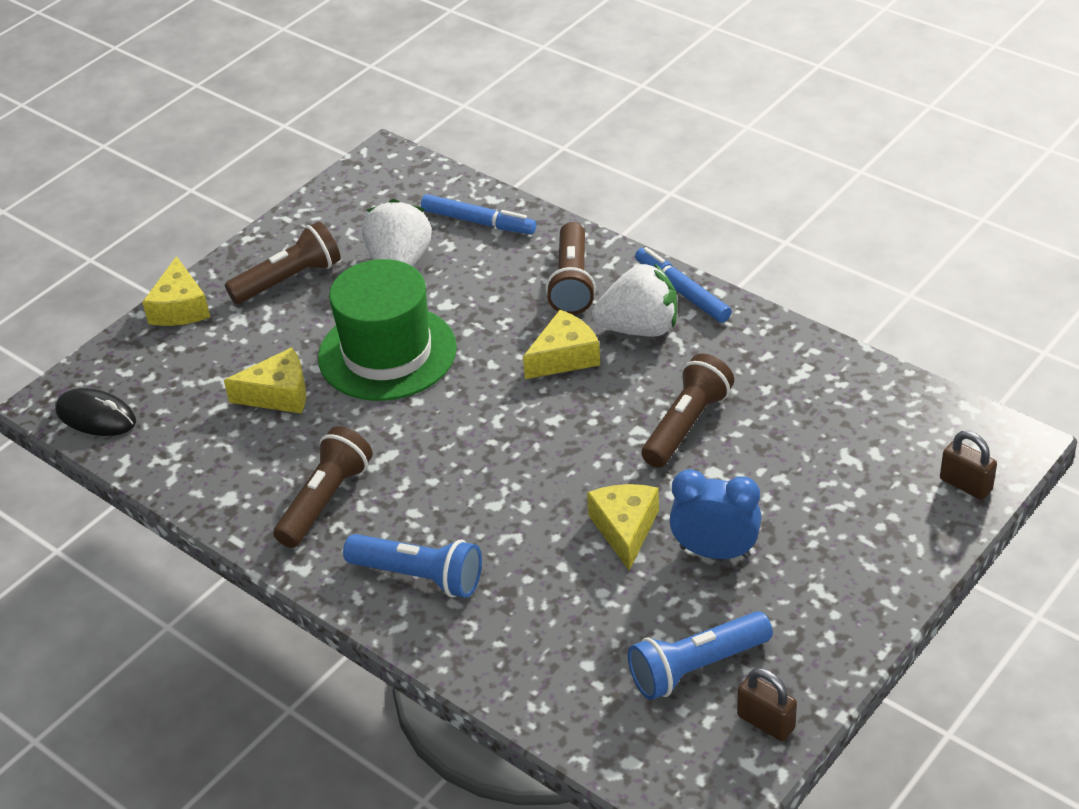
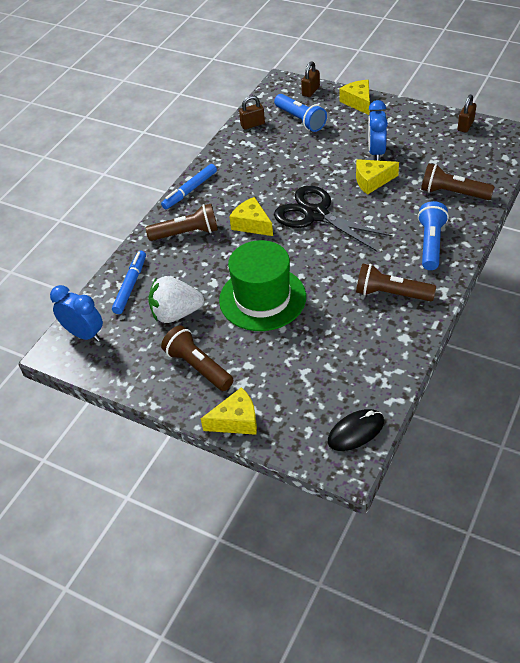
camera: 100 degrees left, 5 degrees up
(96, 416) = (356, 432): black mouse -> black mouse turned 45 degrees clockwise
(278, 394) = (311, 340): yellow cheese -> yellow cheese (358, 102)
(403, 180) = (84, 334): none -> blue clock
(557, 438) = (316, 215): none -> black scissors
(639, 328) = (223, 201): white strawberry -> none
(687, 425) = (294, 173): brown flashlight -> brown flashlight (453, 193)
(696, 667) = (445, 147): blue flashlight -> blue flashlight (300, 120)
(861, 385) = (252, 124): none -> brown padlock

